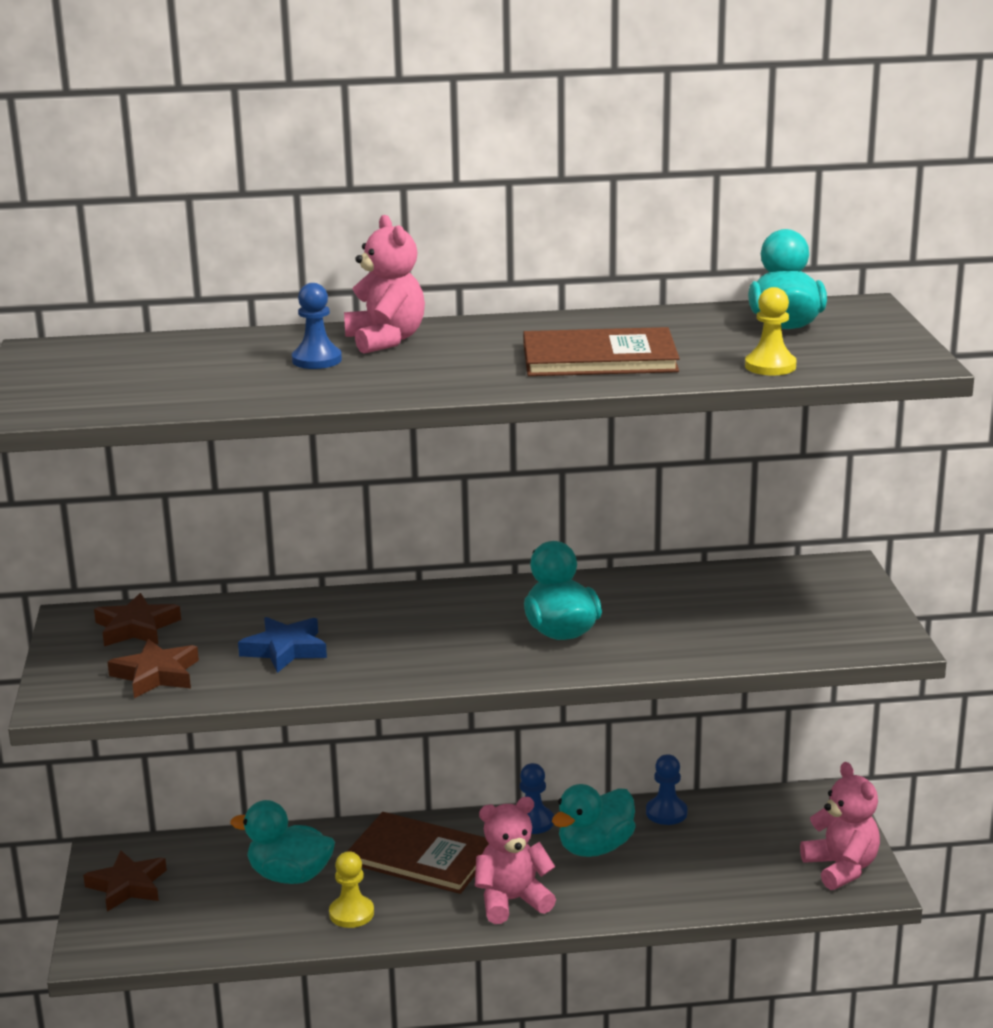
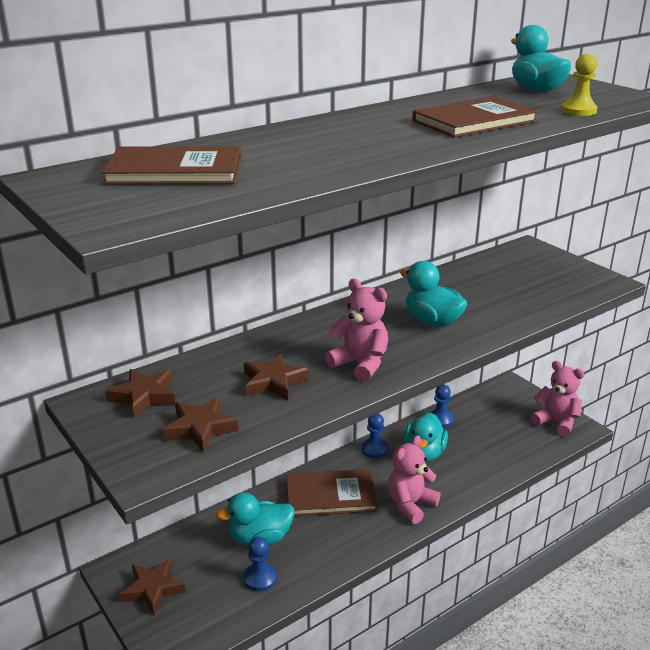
camera: 30 degrees left, 5 degrees up
(163, 363) = (174, 171): none -> brown book
(285, 650) = (274, 382): blue star -> brown star
(317, 360) = (291, 150): blue pawn -> blue pawn (260, 578)
(351, 913) = (323, 550): yellow pawn -> none
(386, 340) = (315, 131): pink teddy bear -> pink teddy bear (360, 364)

